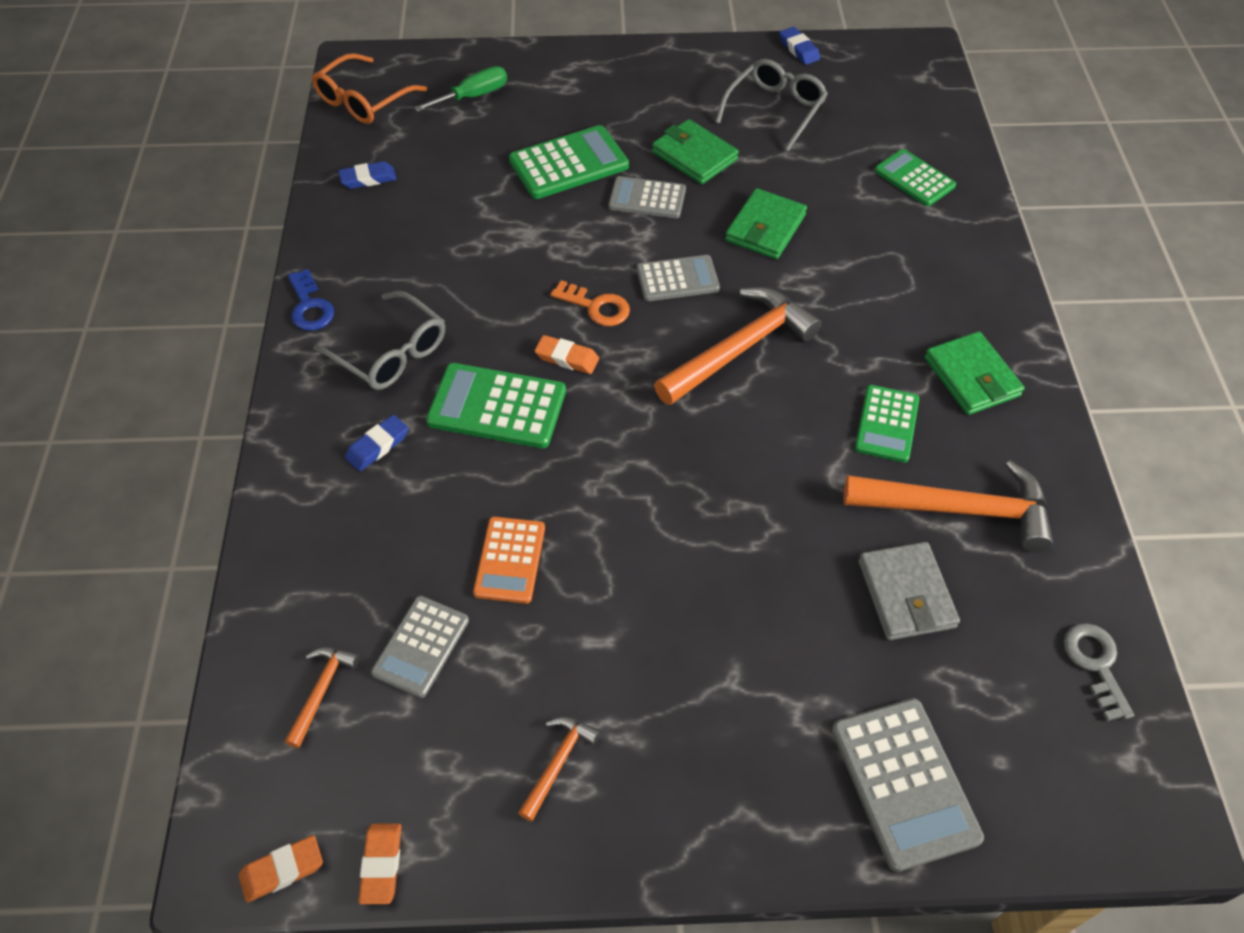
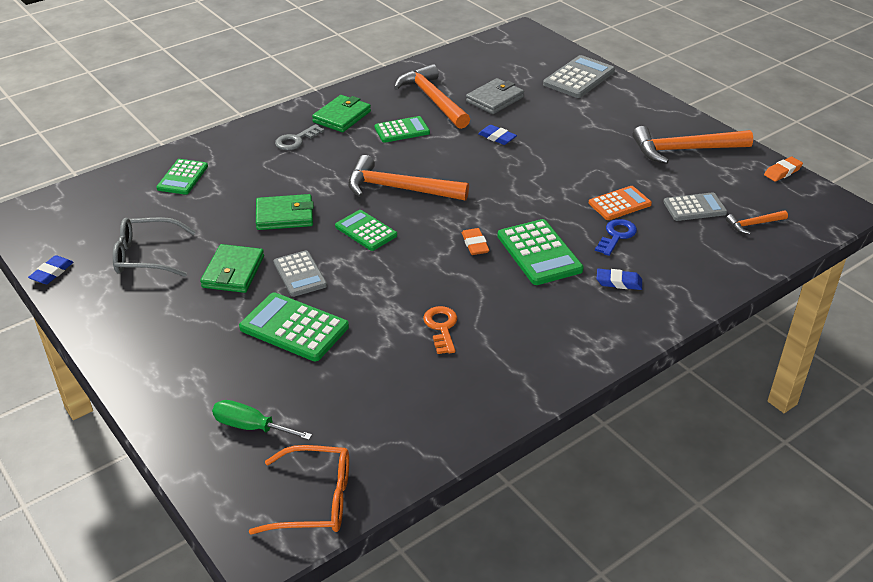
camera: 125 degrees left, 15 degrees down
(282, 870) = (823, 194): orange eraser -> none
(310, 306) = (562, 377): blue key -> blue key (616, 236)
(368, 178) = (411, 430): blue eraser -> blue eraser (497, 137)
(390, 352) = (553, 316): grey glasses -> none
(557, 763) = (685, 150): orange hammer -> orange hammer, size x2.08
(596, 307) = (423, 252): orange key -> orange key (441, 327)
(677, 279) = (366, 231): grey calculator -> green calculator
(1095, 664) = (474, 55): grey key -> grey key (296, 140)

